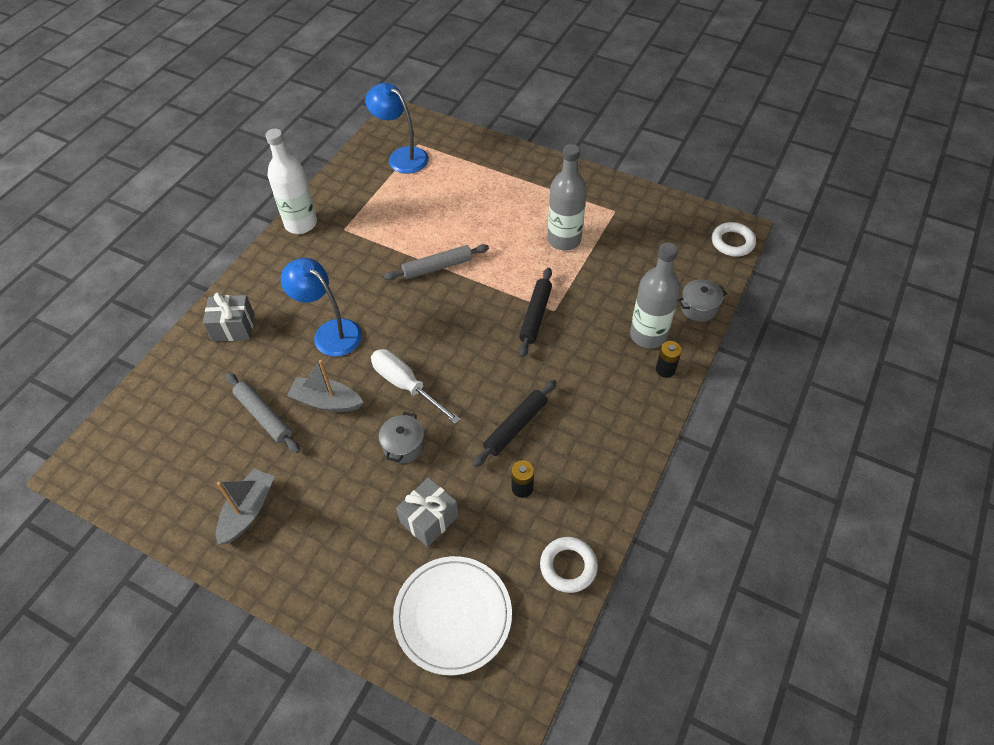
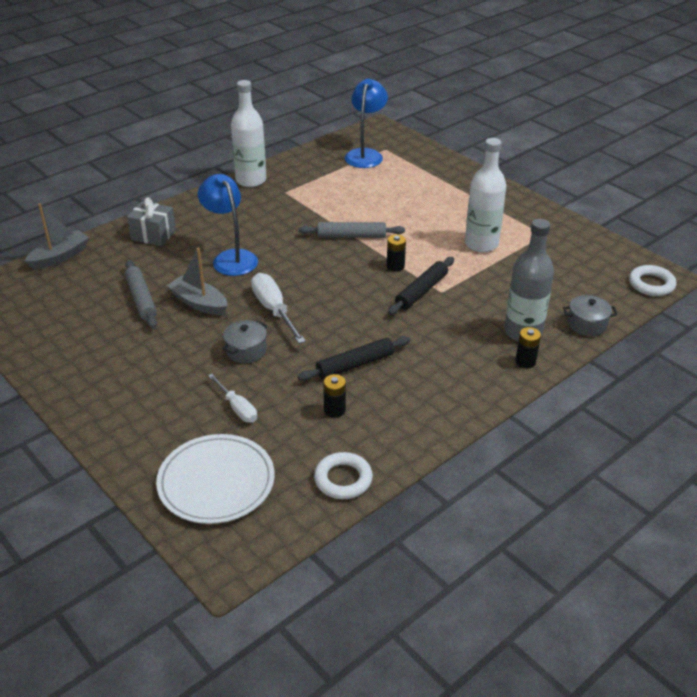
camera: 20 degrees right, 15 degrees down
(248, 511) = (89, 358): grey boat -> grey boat (60, 257)
(401, 156) = (365, 154): blue lamp -> blue lamp turned 45 degrees clockwise
(429, 519) = (237, 408): grey gift -> white screwdriver
(497, 292) = (395, 266): none -> black battery
(564, 240) = (481, 244): grey bottle -> white bottle

